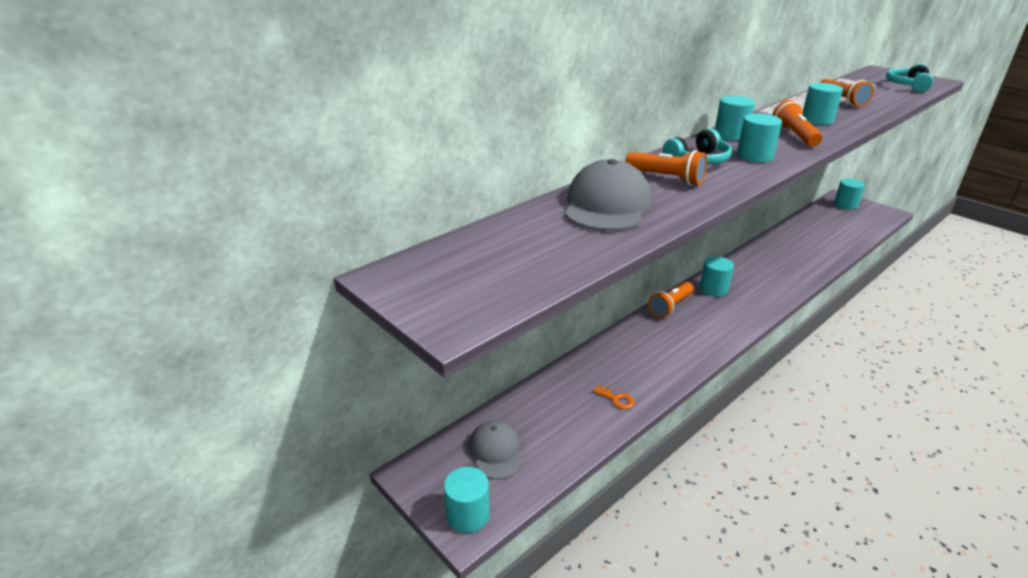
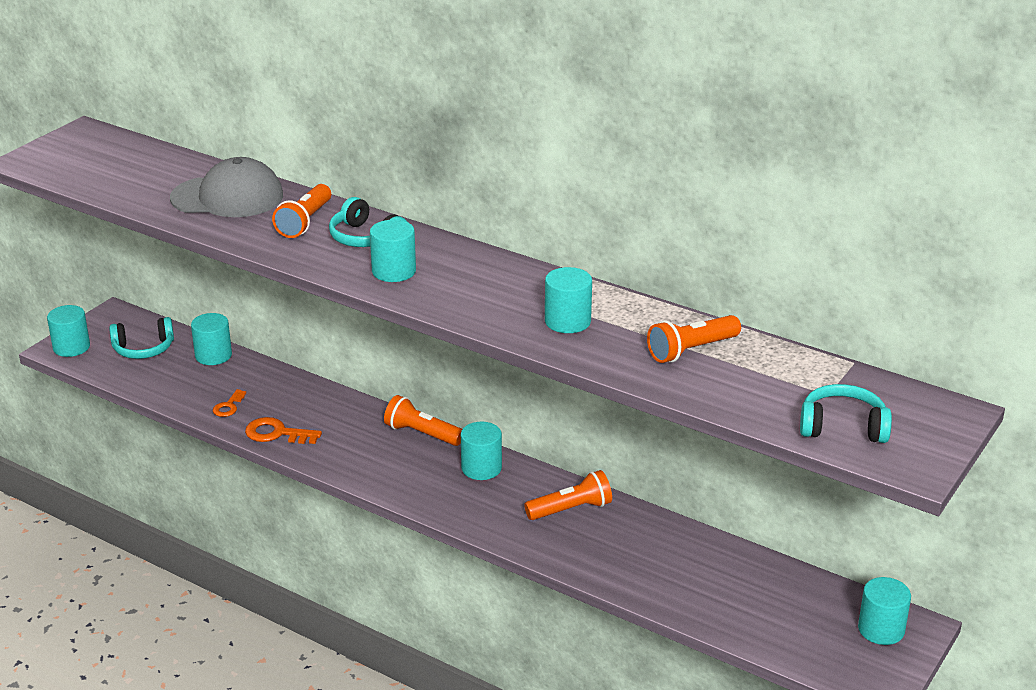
camera: 75 degrees right, 0 degrees up
(496, 451) = (144, 349): grey cap -> turquoise headphones
(662, 375) = (276, 433): none -> orange key
(730, 135) = (467, 257): turquoise cylinder -> turquoise cylinder (213, 355)
(794, 135) = (486, 300): orange flashlight -> orange flashlight (571, 509)

